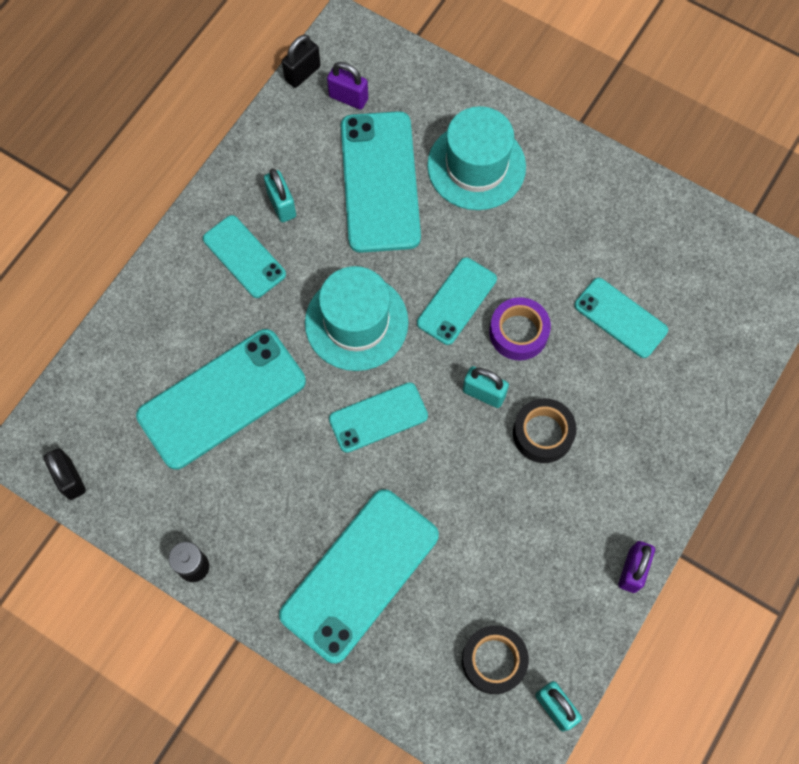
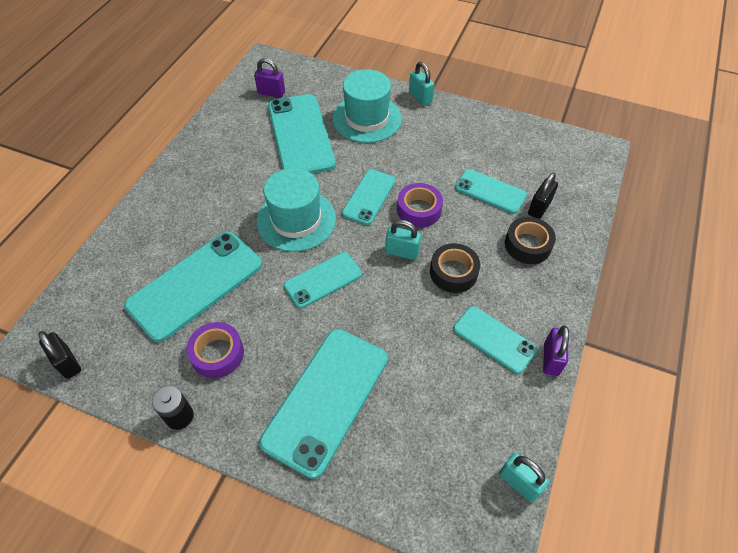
camera: 10 degrees left, 15 degrees down
(241, 496) = (217, 354): none -> purple tape
(244, 256) = (206, 190): turquoise phone -> turquoise phone (494, 339)
(282, 205) = (231, 156): turquoise padlock -> turquoise padlock (420, 97)
(302, 73) = (238, 84): black padlock -> black padlock (539, 208)
(494, 661) = (455, 451): black tape -> black tape (527, 245)

